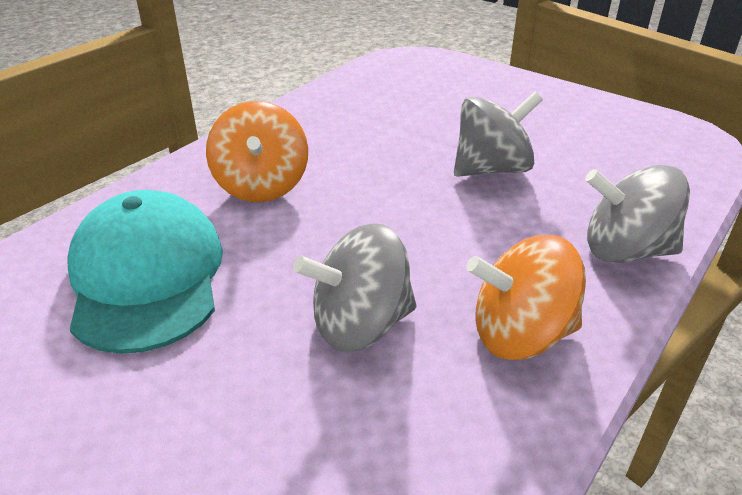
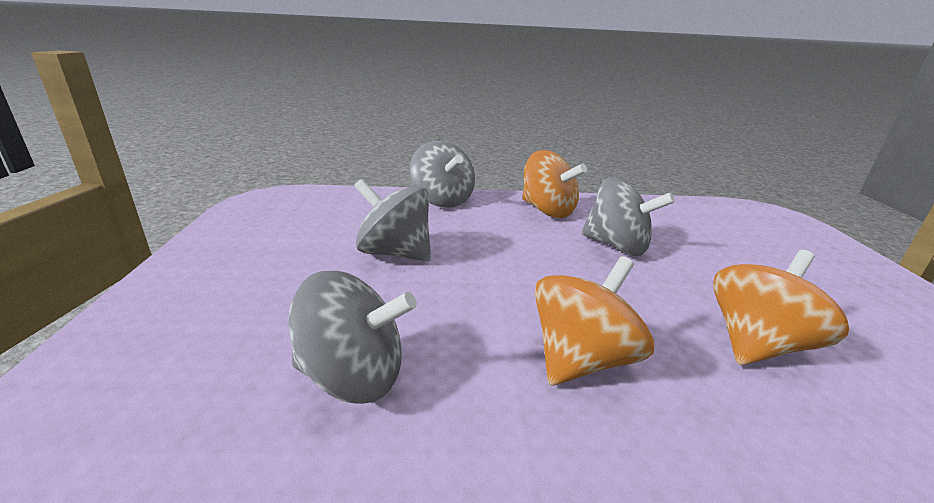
camera: 130 degrees left, 10 degrees down
(147, 277) = (756, 344): turquoise cap -> orange spinning top
(353, 115) = (353, 376): none -> grey spinning top

